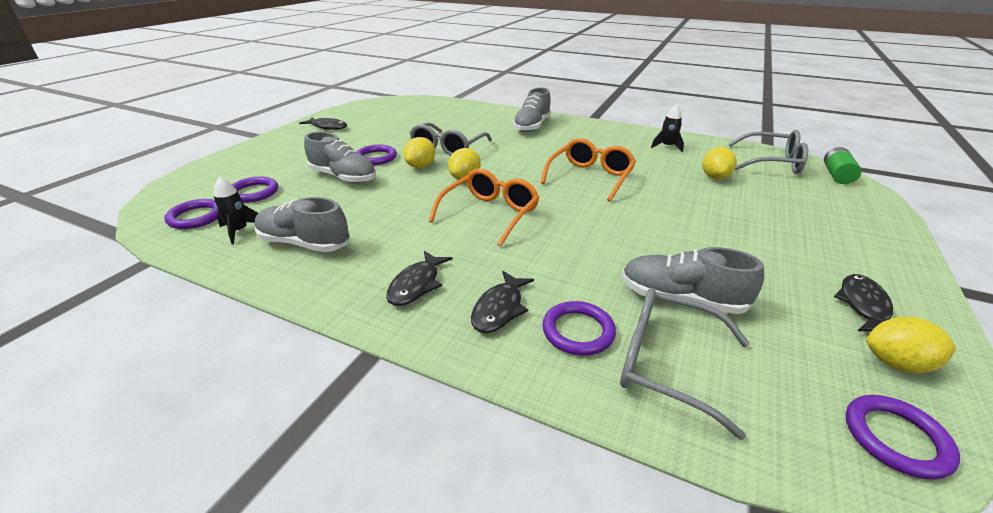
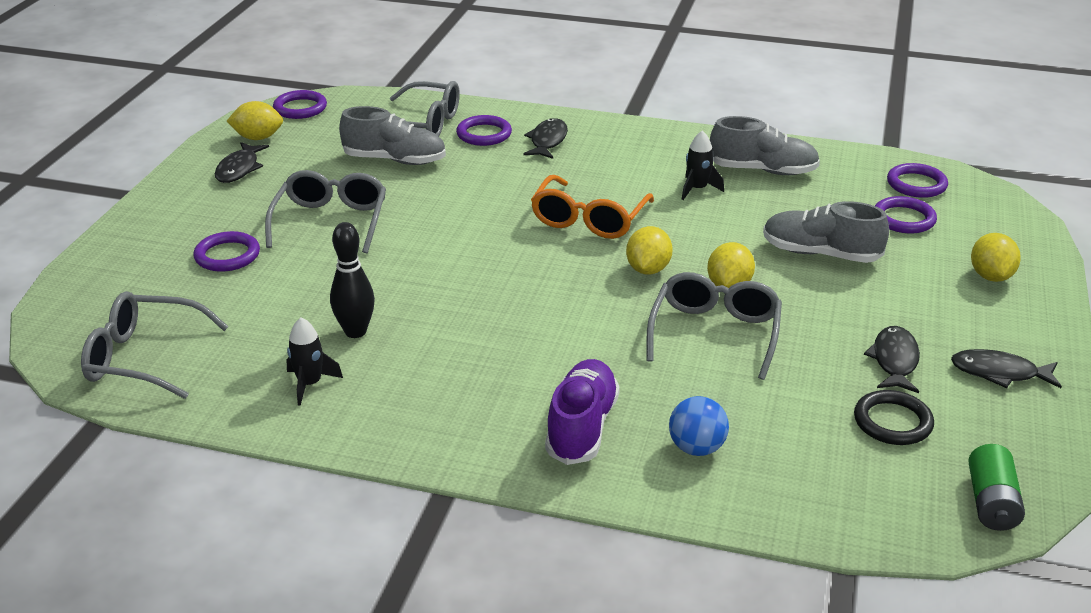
camera: 170 degrees right, 0 degrees up
(239, 231) = (845, 175): black rocket -> black rocket (697, 189)
(376, 158) = (814, 297): purple ring -> purple ring (227, 255)
(397, 119) = (892, 422): none -> black ring
(416, 285) = (625, 149): black fish -> black fish (894, 360)
(485, 118) = (696, 448): none -> blue ball
(532, 126) = (582, 427): grey shoe -> purple shoe
(590, 177) = (463, 291): orange glasses -> none
(653, 164) = (355, 331): none -> black bowling pin
(711, 233) = (331, 221): none -> grey glasses
(714, 177) = (269, 311): yellow lemon -> yellow lemon (990, 276)
(836, 175) = (63, 337): green battery -> green battery (991, 502)

